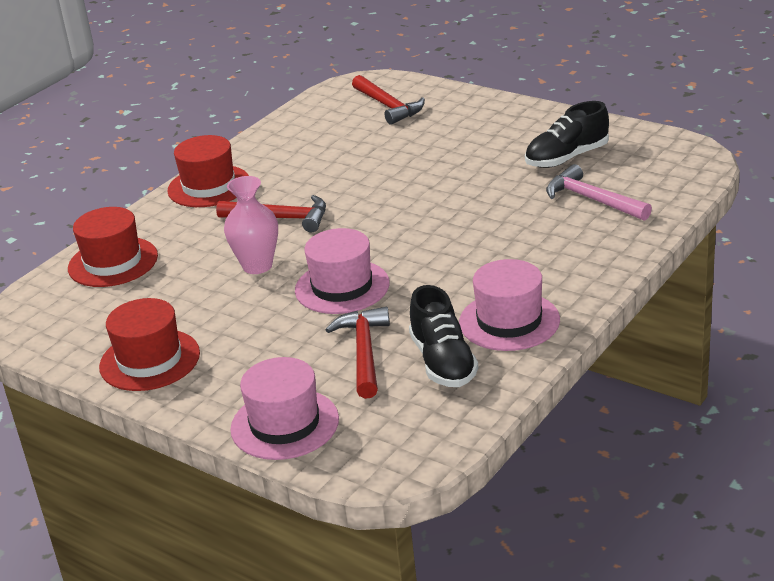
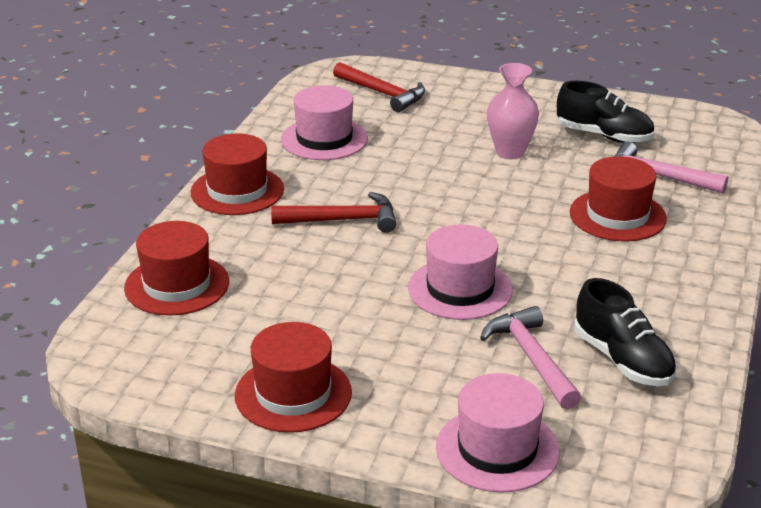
camera: 20 degrees left, 0 degrees up
(257, 266) = (350, 274): pink vase -> pink vase (510, 152)
(364, 352) = (531, 358): red hammer -> pink hammer
(509, 321) = (661, 309): pink hat -> pink hat (324, 139)
(528, 233) = (617, 215): none -> red hat
(567, 158) = (603, 136): black shoe -> black shoe turned 105 degrees counterclockwise

